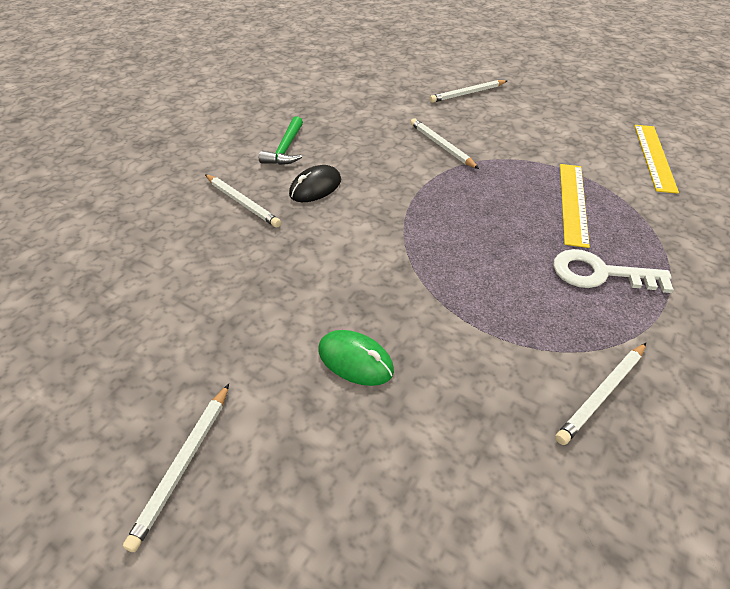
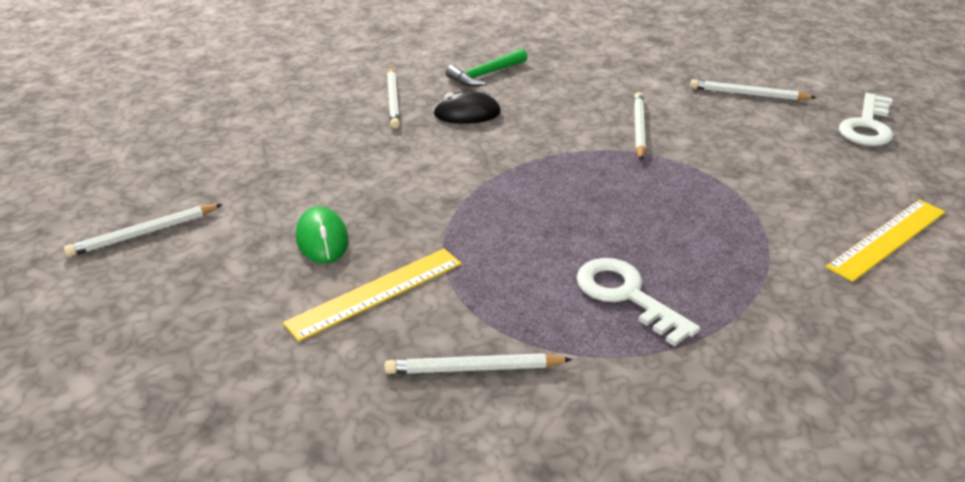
camera: 40 degrees right, 10 degrees down
(551, 89) = (867, 126): none -> white key
(573, 203) = (701, 232): yellow ruler -> yellow ruler (376, 293)

